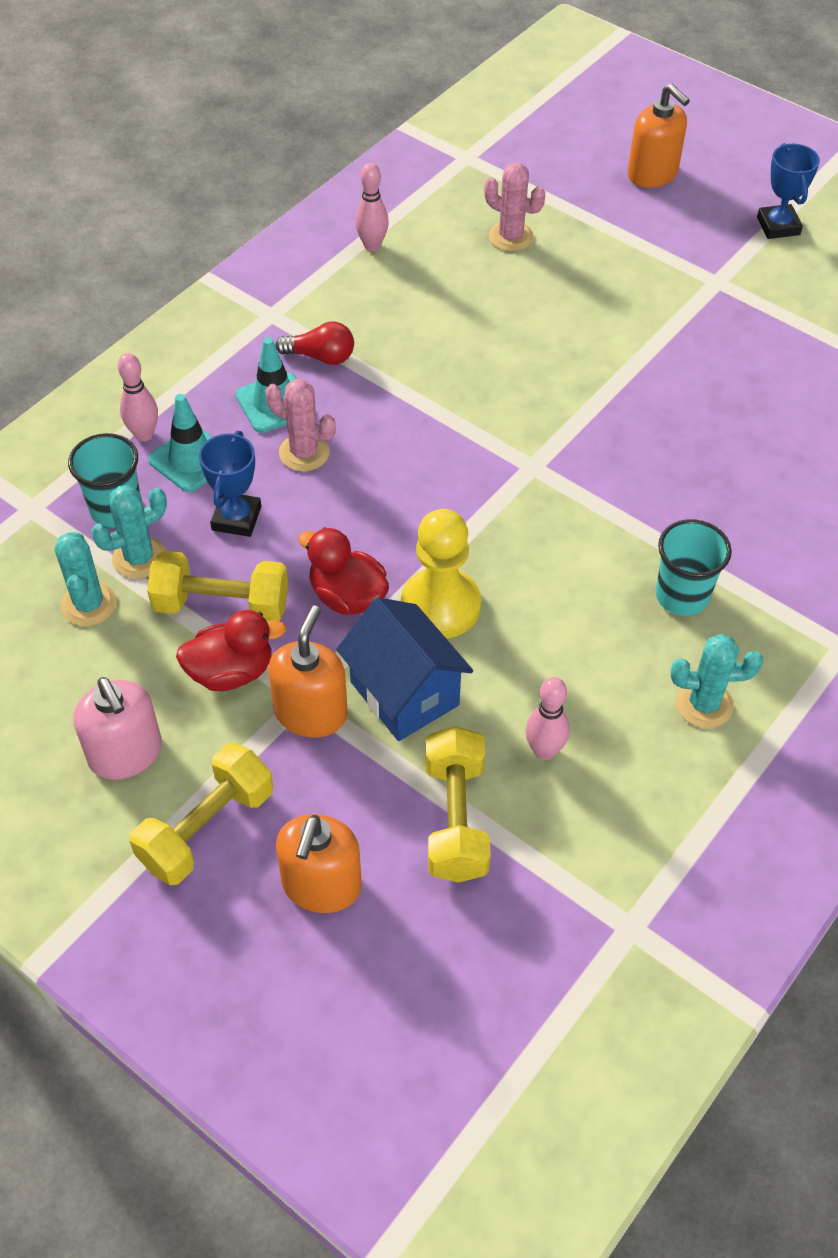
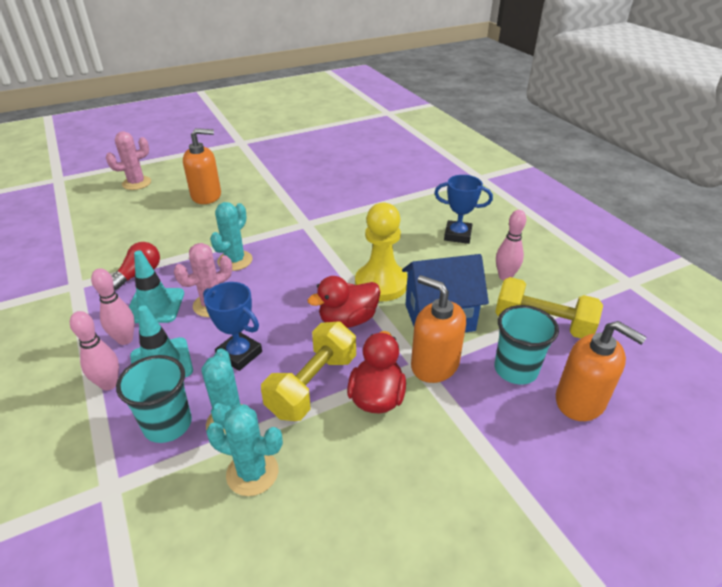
camera: 65 degrees left, 15 degrees down
(126, 754) = (423, 489): pink soap dispenser -> none
(207, 828) = (515, 454): yellow dumbbell -> none
(372, 246) = (75, 228): pink bowling pin -> pink bowling pin (125, 339)
(652, 174) = (152, 136): orange soap dispenser -> orange soap dispenser (206, 196)
(682, 596) = (426, 206): turquoise cup -> turquoise cup (515, 369)
(704, 704) = (496, 220): turquoise cactus -> turquoise cactus (235, 260)
(778, 226) = (226, 120): blue trophy -> blue trophy (457, 235)

